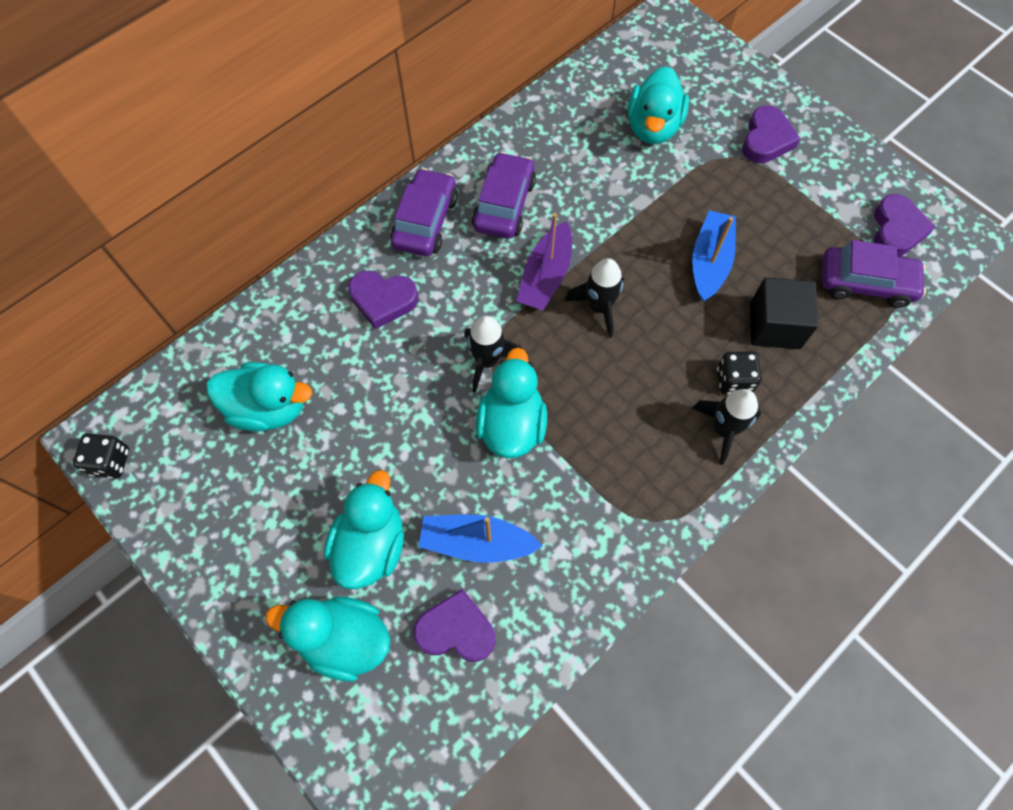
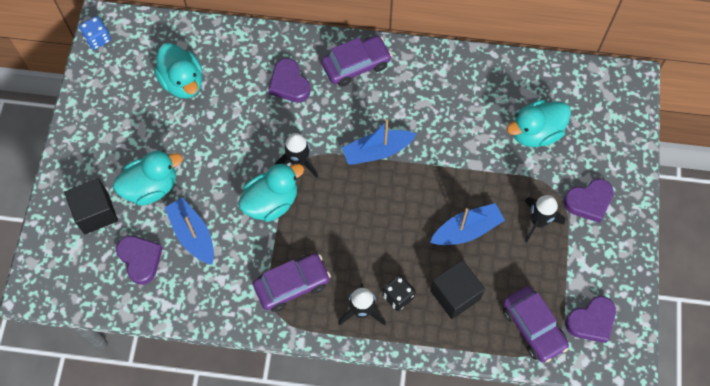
camera: 50 degrees right, 0 degrees up
(110, 462) = (98, 39): black dice -> blue dice
(344, 639) = (96, 213): turquoise duck -> black cube
(504, 204) = (404, 95): purple car -> purple car (292, 285)
(546, 276) = (377, 151): purple boat -> blue boat
(599, 307) = (382, 193): black rocket -> black rocket (538, 221)

